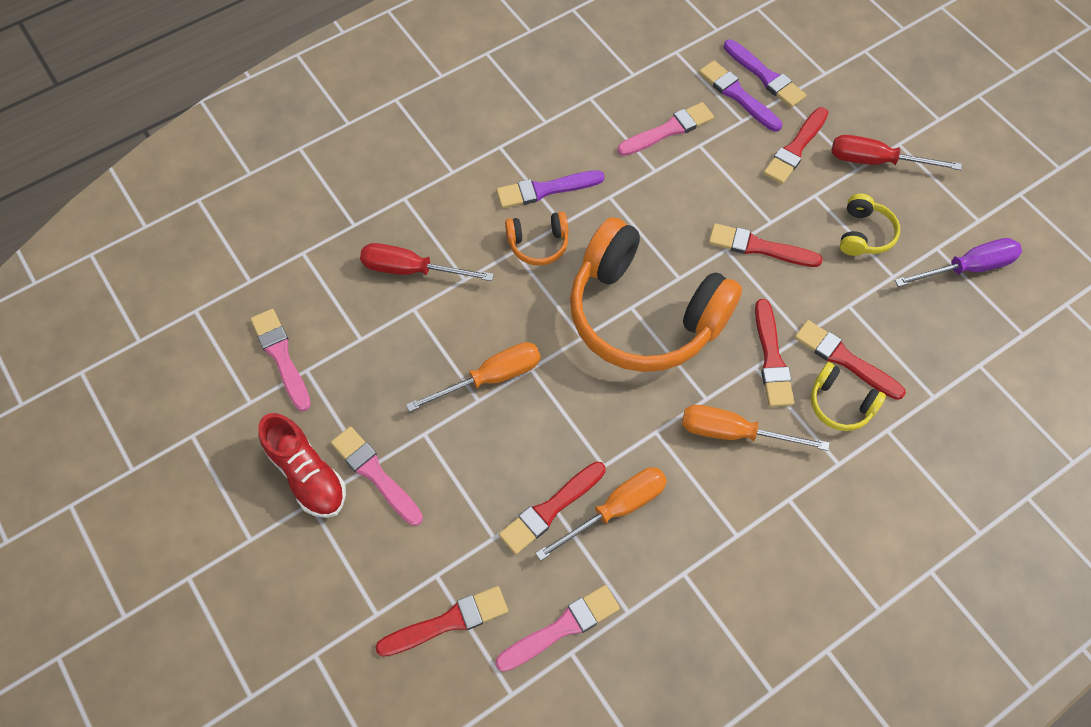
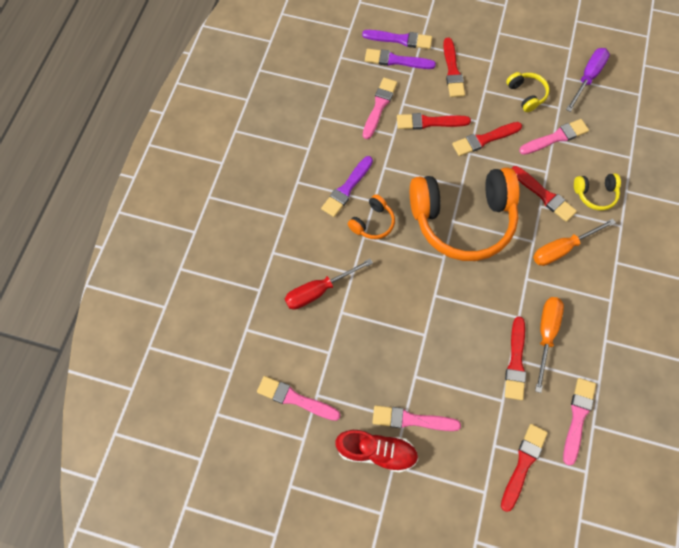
camera: 40 degrees left, 5 degrees up
(491, 378) = (420, 317): orange screwdriver -> none
(844, 359) = (576, 169): red brush -> red brush (429, 122)
(853, 306) = (555, 137): none -> pink brush
(876, 161) = (497, 50): red screwdriver -> none

